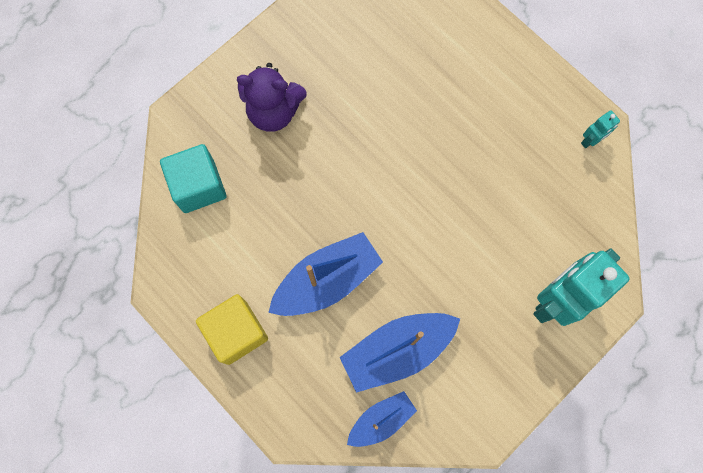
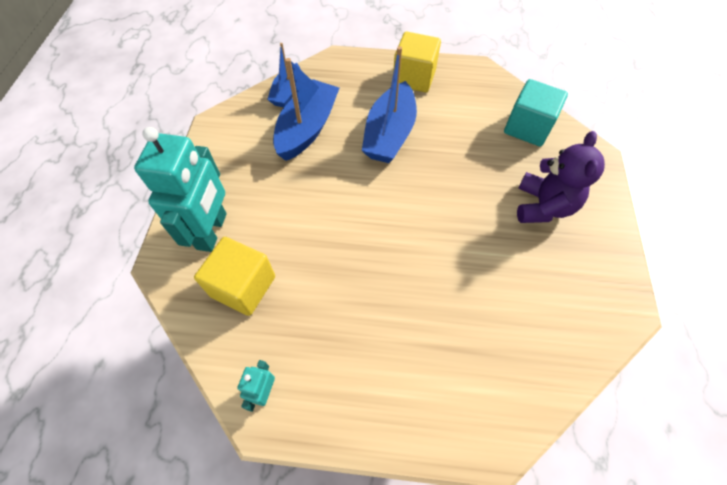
camera: 140 degrees right, 15 degrees down
(274, 111) = (543, 206): purple teddy bear -> purple teddy bear turned 135 degrees clockwise
(560, 228) = (243, 286): none -> yellow cube

